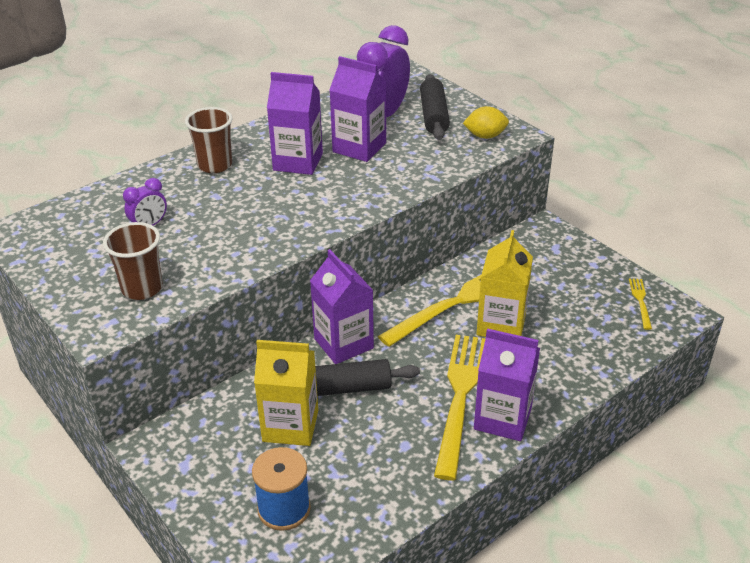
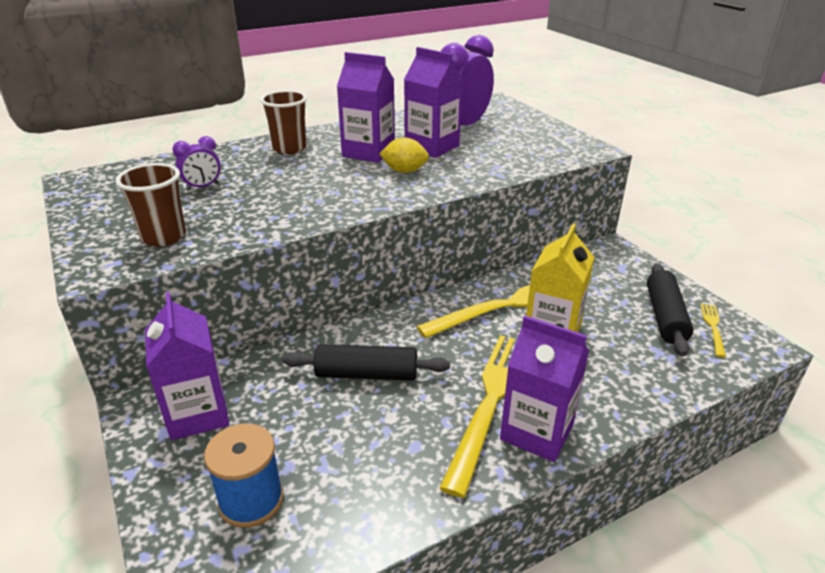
camera: 10 degrees right, 5 degrees down
(290, 425) = (294, 405): yellow carton -> none
(343, 343) = (379, 329): purple carton -> purple carton (198, 414)
(434, 116) = (512, 130): black rolling pin -> black rolling pin (665, 317)
(485, 136) = (560, 148): yellow lemon -> yellow lemon (404, 171)

